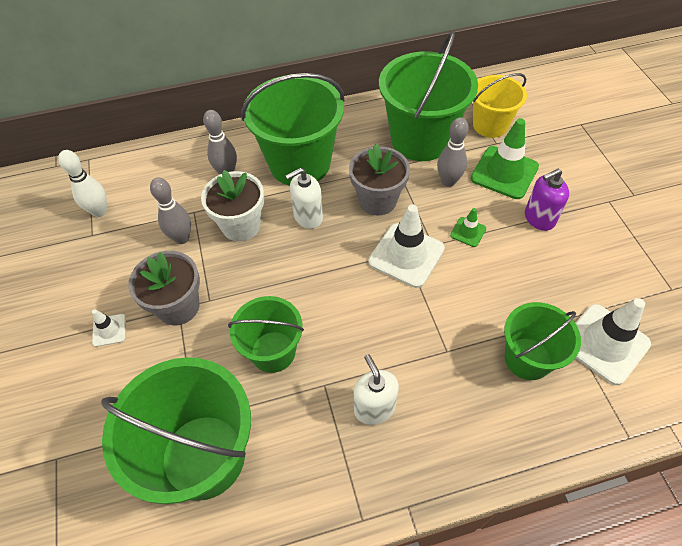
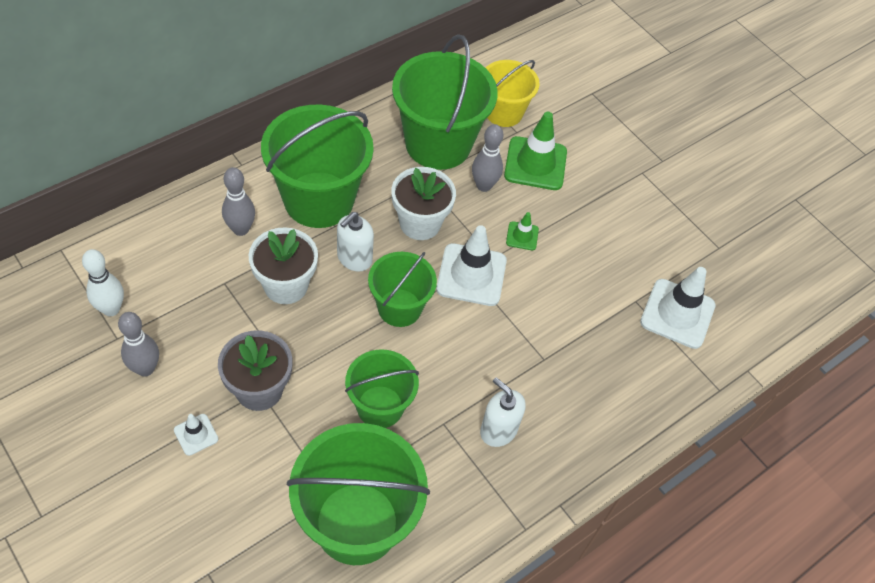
camera: 30 degrees left, 0 degrees up
(182, 238) = (225, 316): grey bowling pin -> grey bowling pin (145, 368)
(377, 200) = (420, 223): grey flower pot -> white flower pot
(527, 358) = (617, 346): green bucket -> green bucket (399, 308)
(539, 218) = (584, 205): purple soap dispenser -> none

